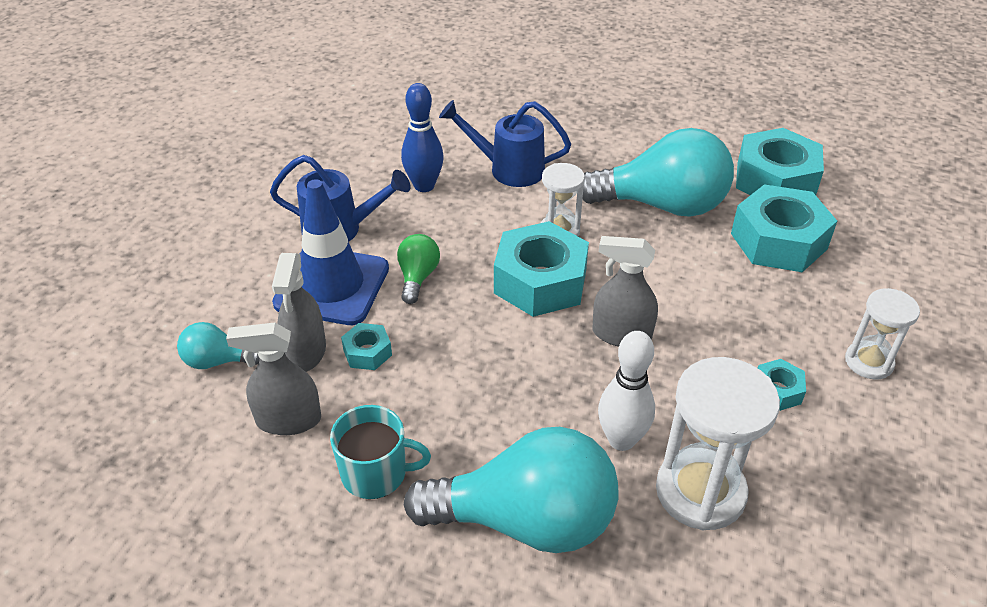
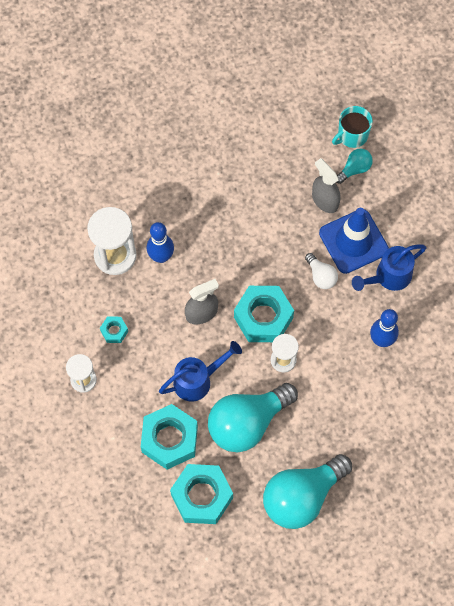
camera: 140 degrees right, 25 degrees up
(288, 420) = (296, 167): grey spray bottle -> none
(367, 352) = (299, 220): turquoise nut -> none
(376, 473) = (240, 172): turquoise mug -> turquoise mug (352, 135)
(418, 277) = (321, 276): green light bulb -> white light bulb
(508, 169) = (351, 389): blue watering can -> blue watering can (198, 380)
(526, 521) = (169, 196): turquoise light bulb -> turquoise light bulb (302, 497)
(621, 440) = (161, 256): white bowling pin -> blue bowling pin

